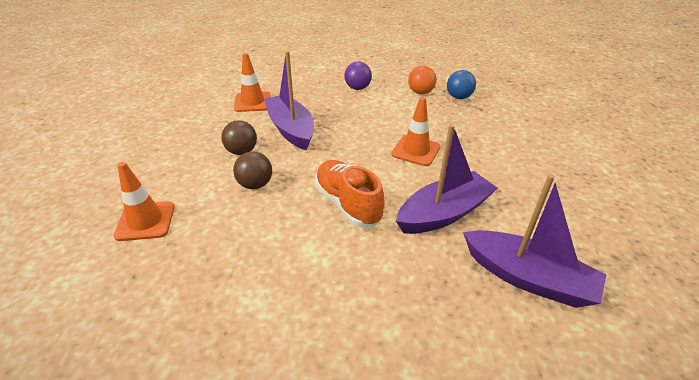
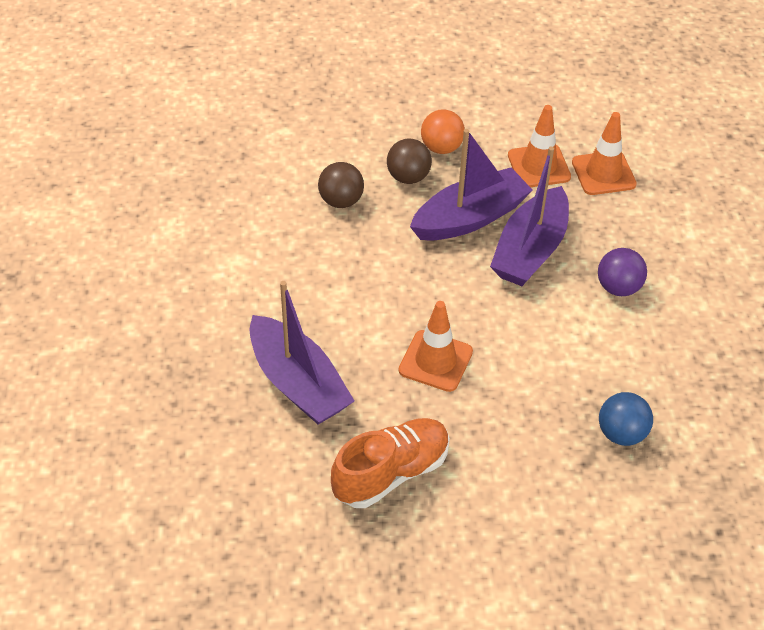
camera: 85 degrees right, 10 degrees up
(145, 221) = (274, 128): orange traffic cone -> orange traffic cone (603, 173)
(348, 204) = (311, 289): orange shoe -> orange shoe (391, 473)
(420, 92) = (625, 376): orange ball -> orange ball (441, 148)
(527, 278) = (192, 452): purple boat -> purple boat (530, 250)

